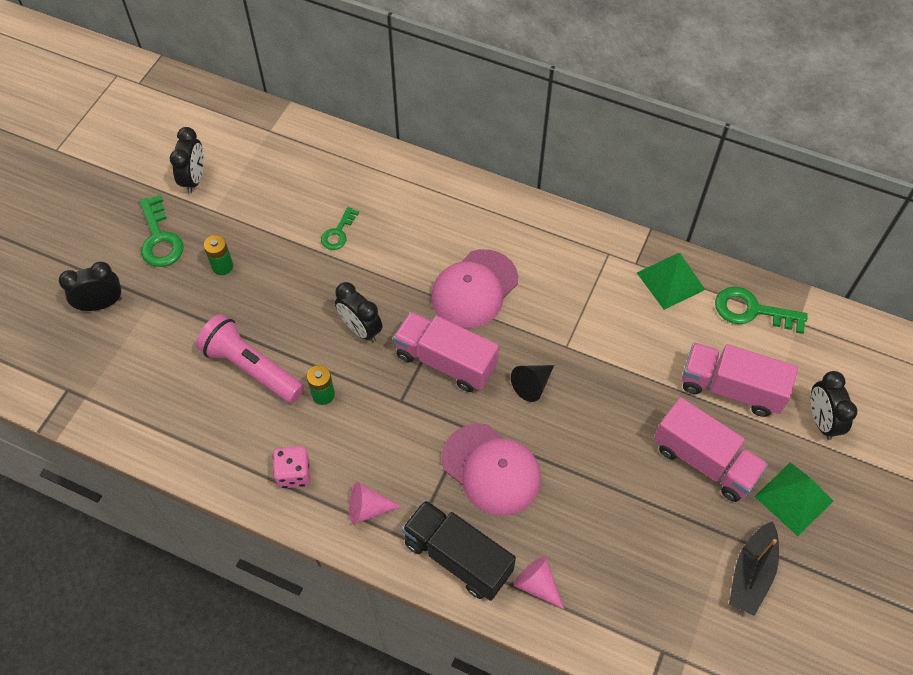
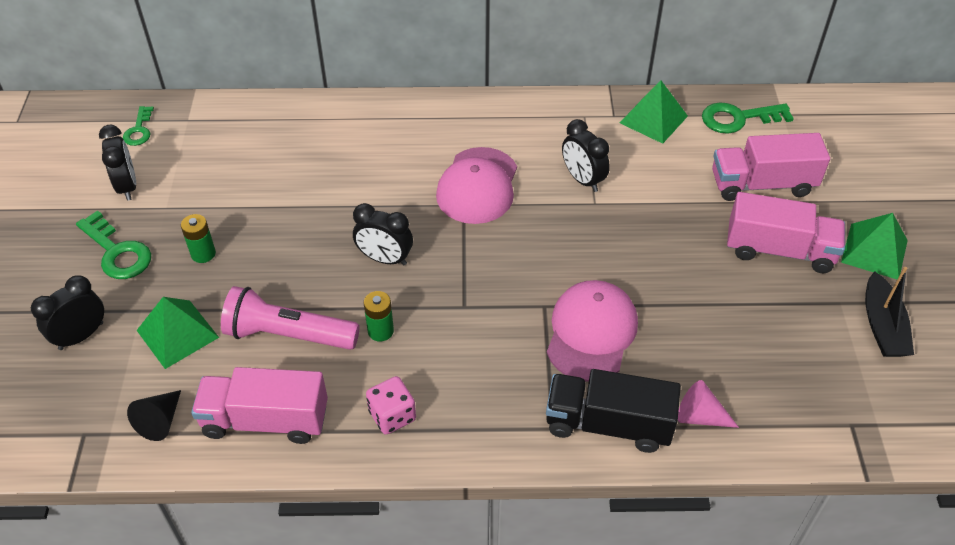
camera: 25 degrees left, 10 degrees down
(170, 331) = (177, 333): none -> green pyramid
(338, 233) = (311, 184): green key -> green key (139, 130)
(368, 508) = (490, 417): pink cone -> none
(445, 361) = (488, 256): pink truck -> pink truck (265, 420)
(491, 469) = (591, 333): pink cap -> pink cap turned 90 degrees counterclockwise
(532, 385) = (584, 246): black cone -> black cone (160, 421)
(821, 420) = (854, 182): black clock -> black clock (582, 179)

